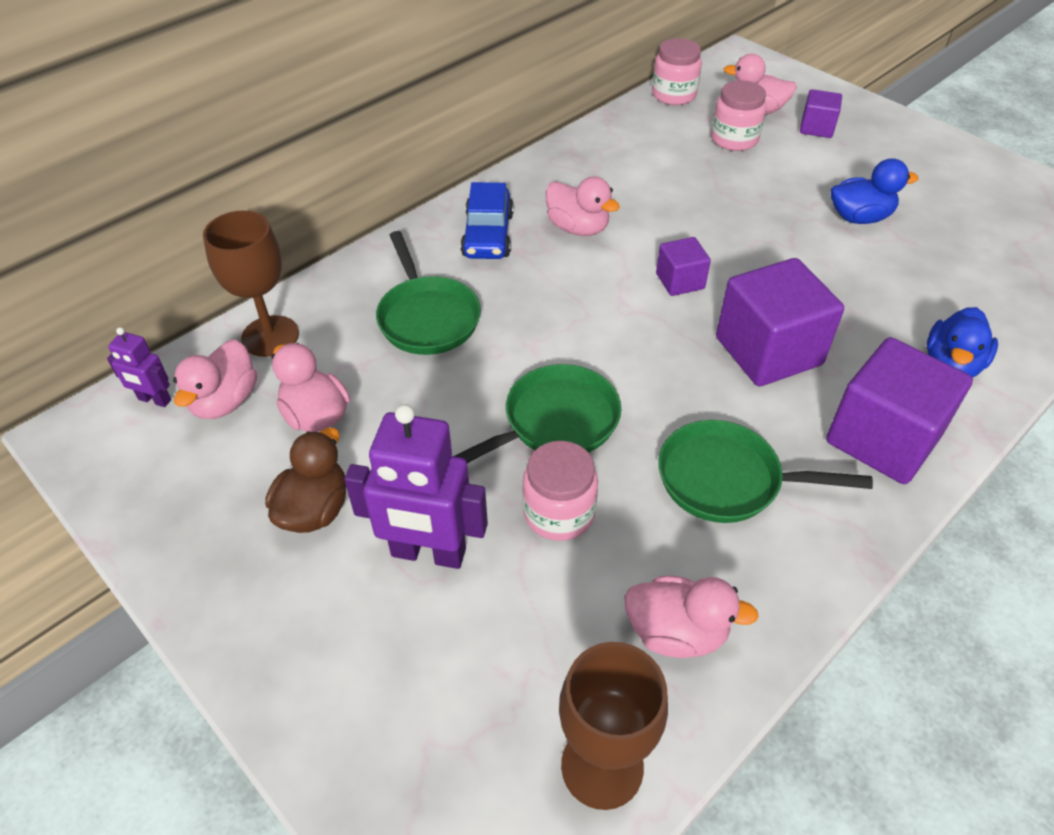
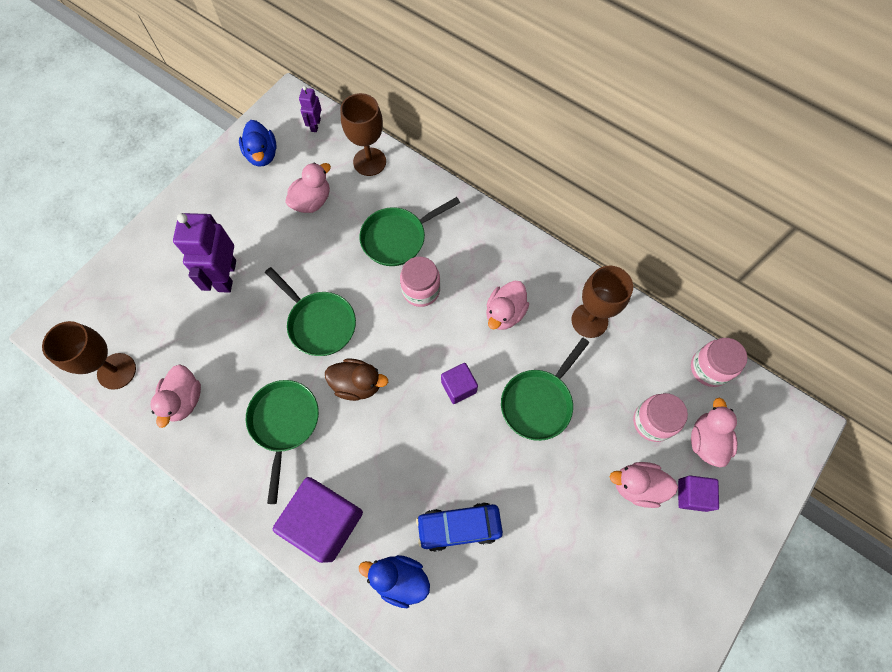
camera: 80 degrees right, 20 degrees up
(225, 401) = (318, 156): pink duck -> pink duck (637, 486)
(314, 509) = (250, 218): brown duck -> brown duck (357, 384)
(488, 235) = (484, 257): blue car -> blue car (459, 527)
(559, 513) = (255, 334): pink jar -> pink jar (421, 290)
(601, 163) = (589, 320): none -> brown goblet
(706, 216) = (538, 402): none -> green pan
(768, 351) = (396, 448): purple cube -> none
(859, 217) = (564, 524): blue duck -> blue duck (262, 155)

